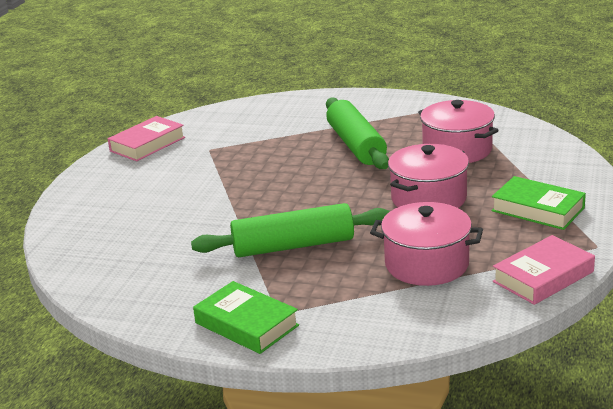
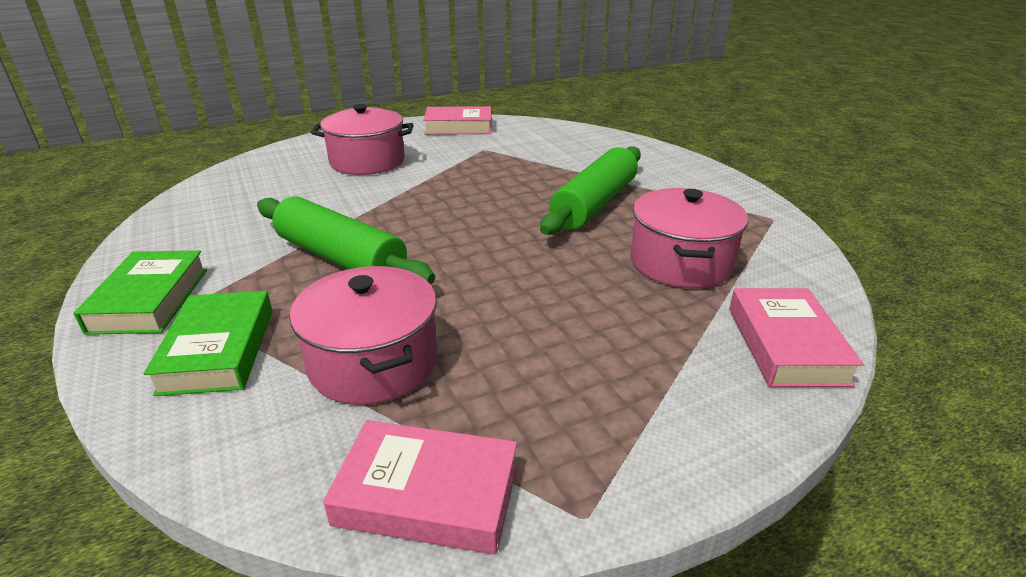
camera: 45 degrees right, 5 degrees up
(428, 198) = (538, 293): pink pot -> pink pot (367, 161)
(537, 209) = (622, 394): green book -> green book (218, 350)
(556, 158) = (786, 345): none -> pink book

